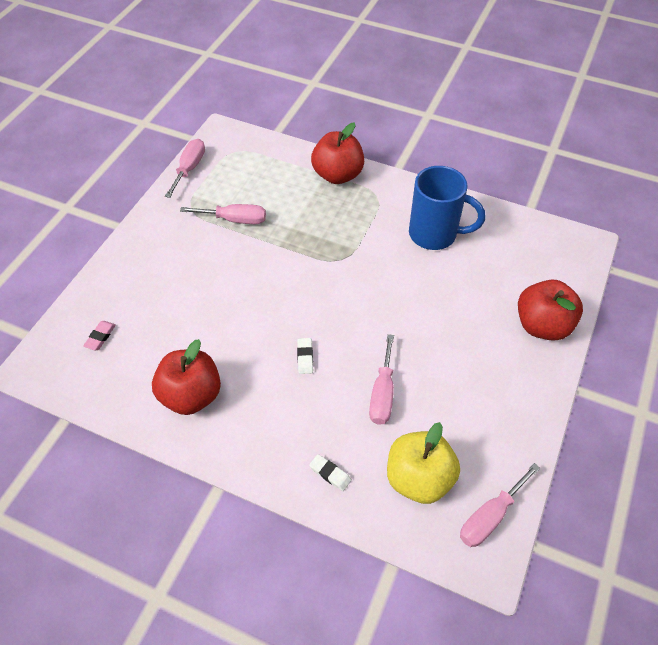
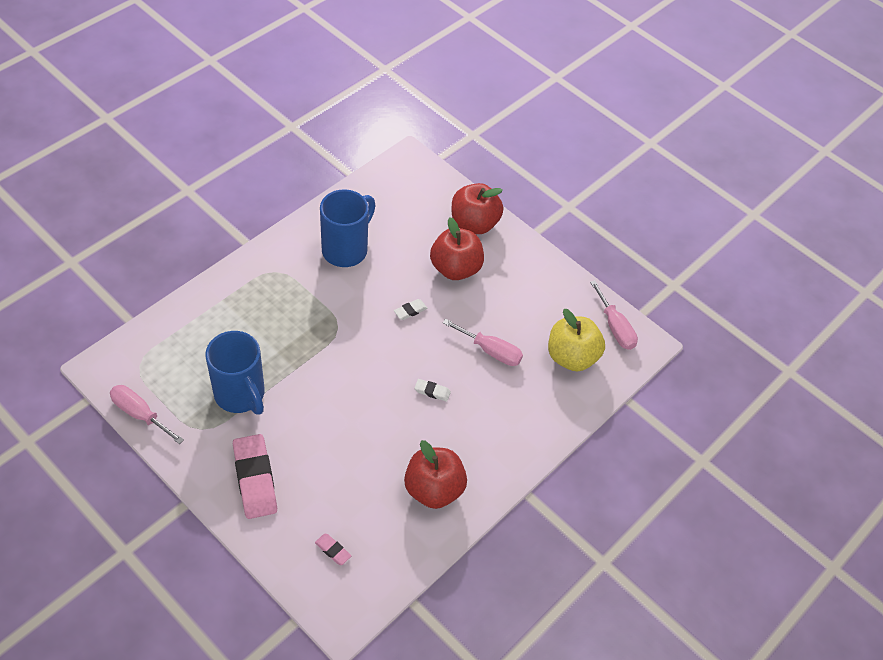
camera: 75 degrees left, 0 degrees up
(155, 258) = (255, 479): none -> pink eraser
(235, 220) = (240, 395): pink screwdriver -> blue mug
(330, 474) = (546, 411): white eraser -> white eraser (410, 311)
(337, 175) = (229, 291): red apple -> red apple (455, 268)

